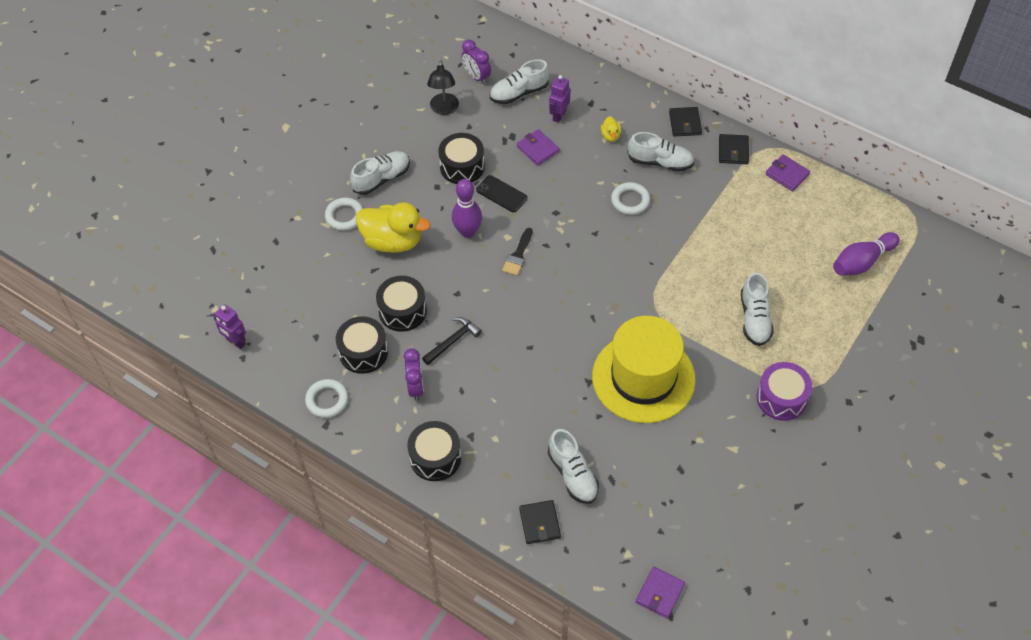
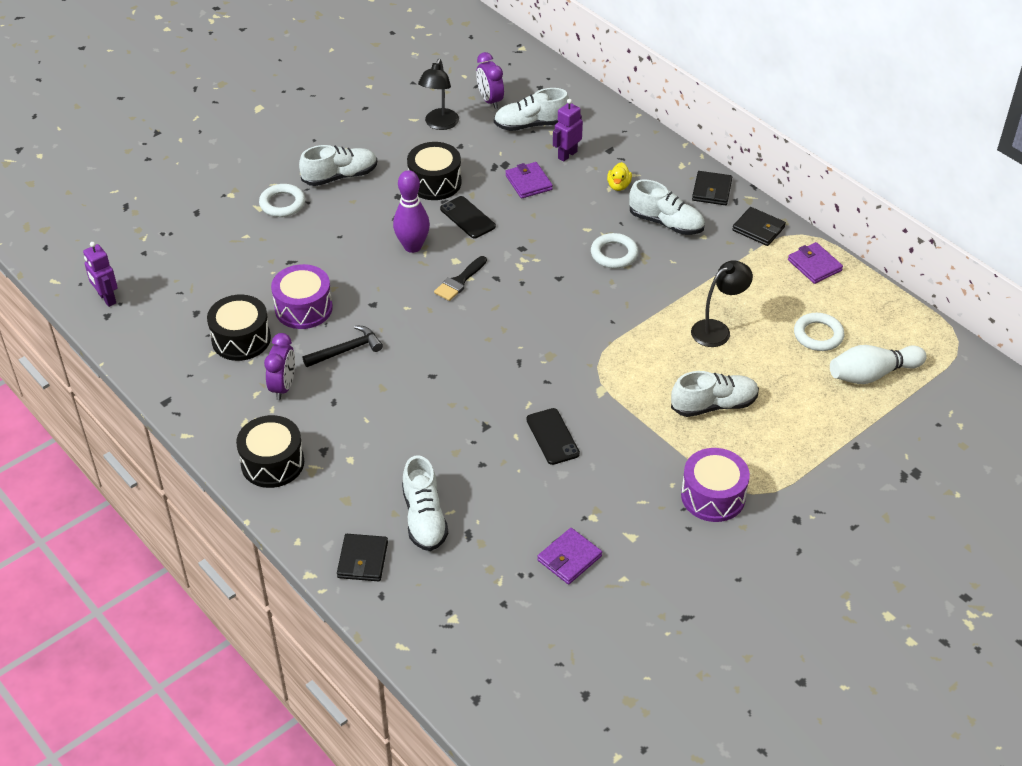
camera: 15 degrees right, 10 degrees down
(327, 400) = (178, 377): white ring -> white ring (818, 335)
(393, 241) = (324, 238): yellow duck -> none
(402, 311) = (303, 308): black drum -> purple drum
(643, 378) = (552, 436): yellow hat -> black phone
(660, 593) = (474, 671): purple wallet -> purple wallet (569, 558)
(733, 151) = (758, 229): black wallet -> black wallet turned 75 degrees counterclockwise
(734, 251) = (717, 330): none -> black lamp
(754, 319) = (713, 405): white shoe -> white shoe turned 120 degrees counterclockwise
(861, 262) = (872, 374): purple bowling pin -> white bowling pin

